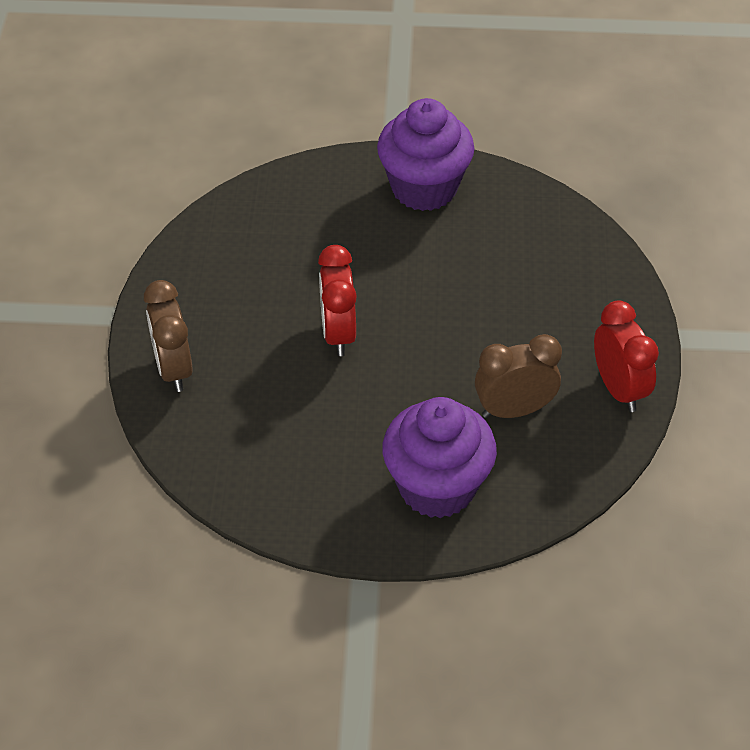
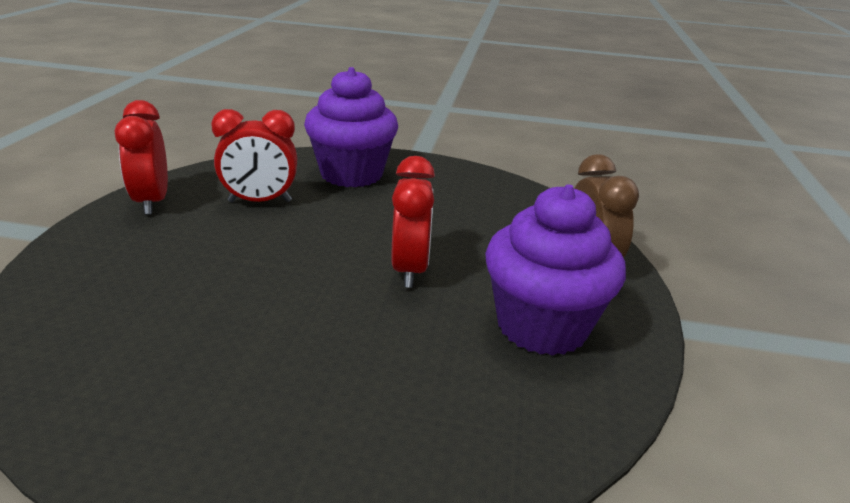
camera: 175 degrees left, 20 degrees down
(424, 188) = (215, 434): purple cupcake -> purple cupcake (542, 326)
(514, 410) = (260, 201): brown clock -> red clock

